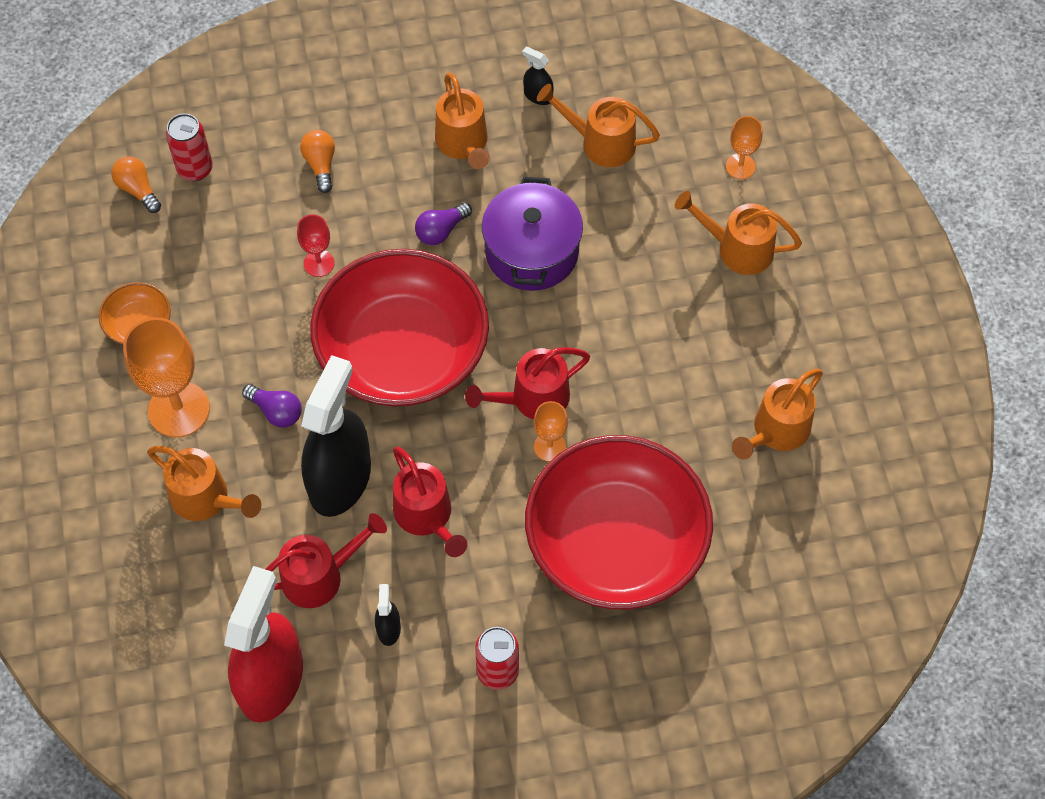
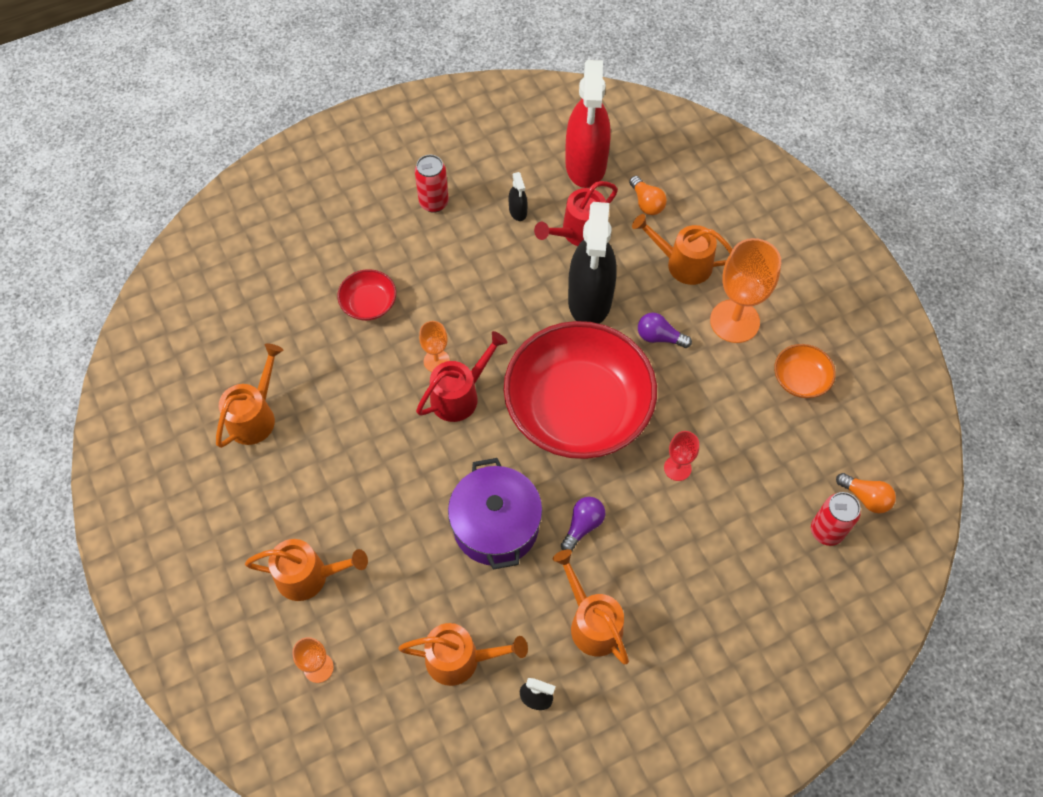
camera: 165 degrees right, 0 degrees up
(320, 165) = (716, 565): orange light bulb -> orange light bulb (646, 203)
(427, 517) = (515, 288): red watering can -> none
(616, 542) = (369, 303): red bowl -> red bowl, size x0.41

